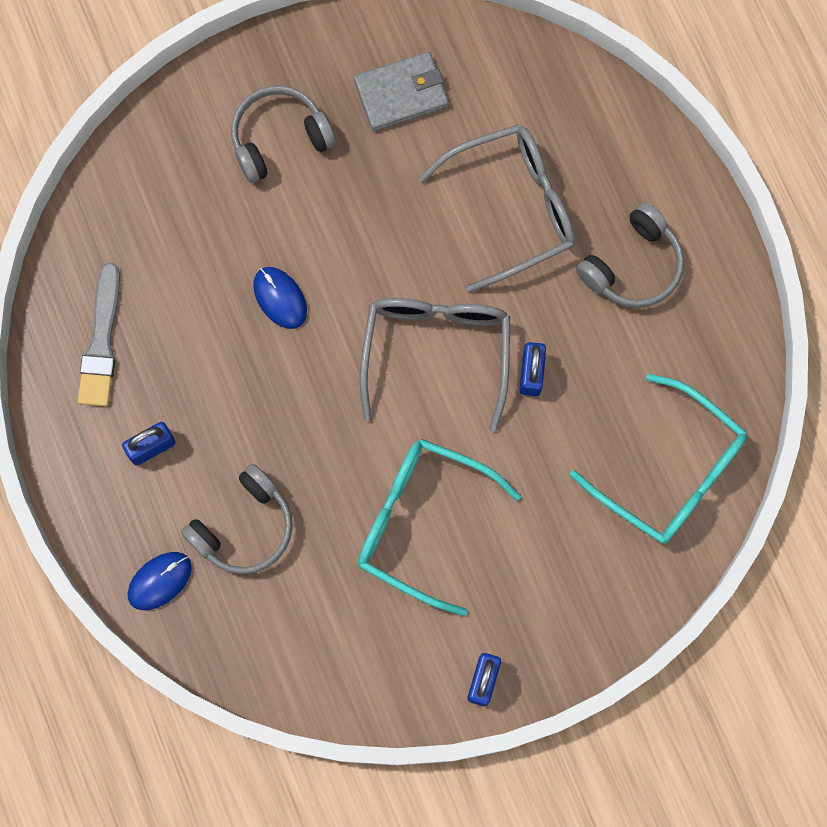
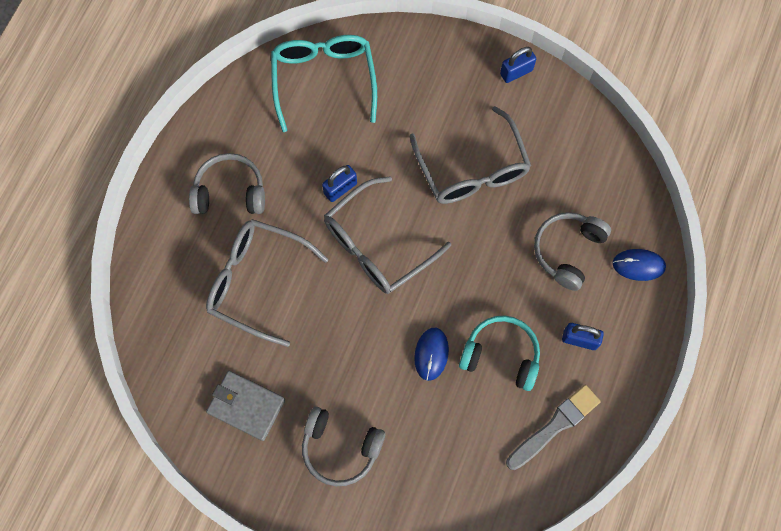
camera: 135 degrees left, 5 degrees down
(213, 360) = (501, 355): none -> turquoise headphones
(244, 527) = (567, 251): grey headphones -> grey headphones turned 60 degrees counterclockwise
(423, 523) = (472, 168): turquoise glasses -> grey glasses

